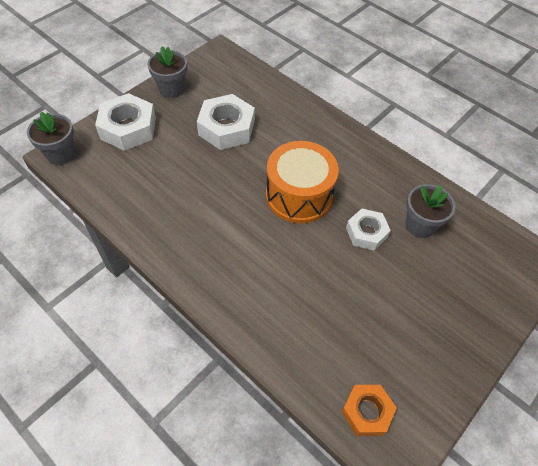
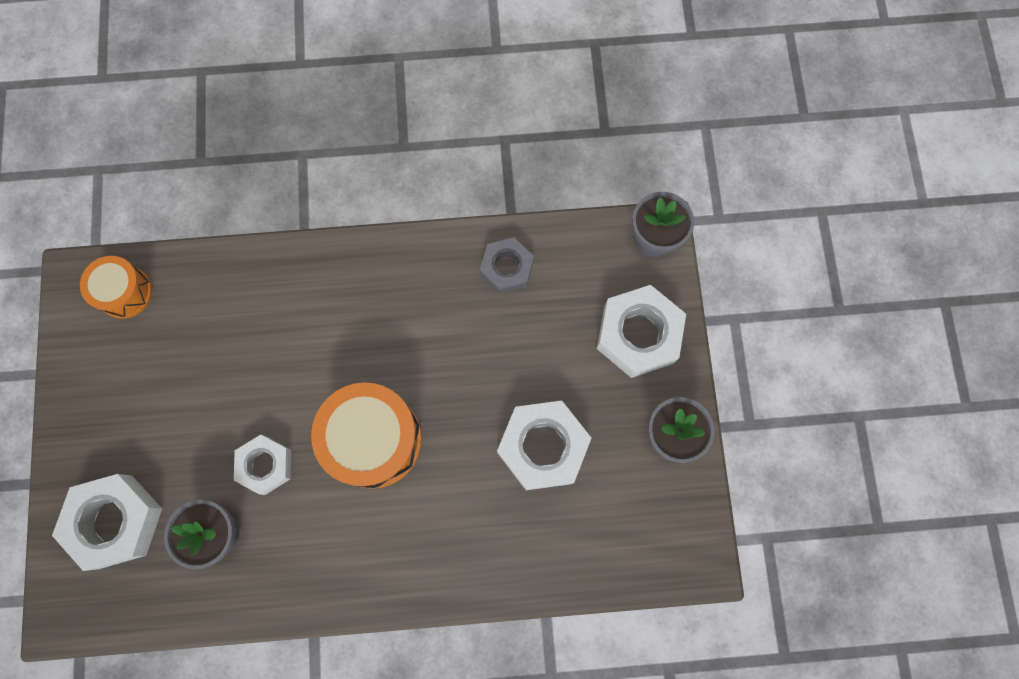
camera: 135 degrees right, 20 degrees up
(140, 206) = (507, 268): none -> grey nut
(367, 412) = (125, 292): orange nut -> orange drum
(476, 278) = (116, 521): none -> white nut

